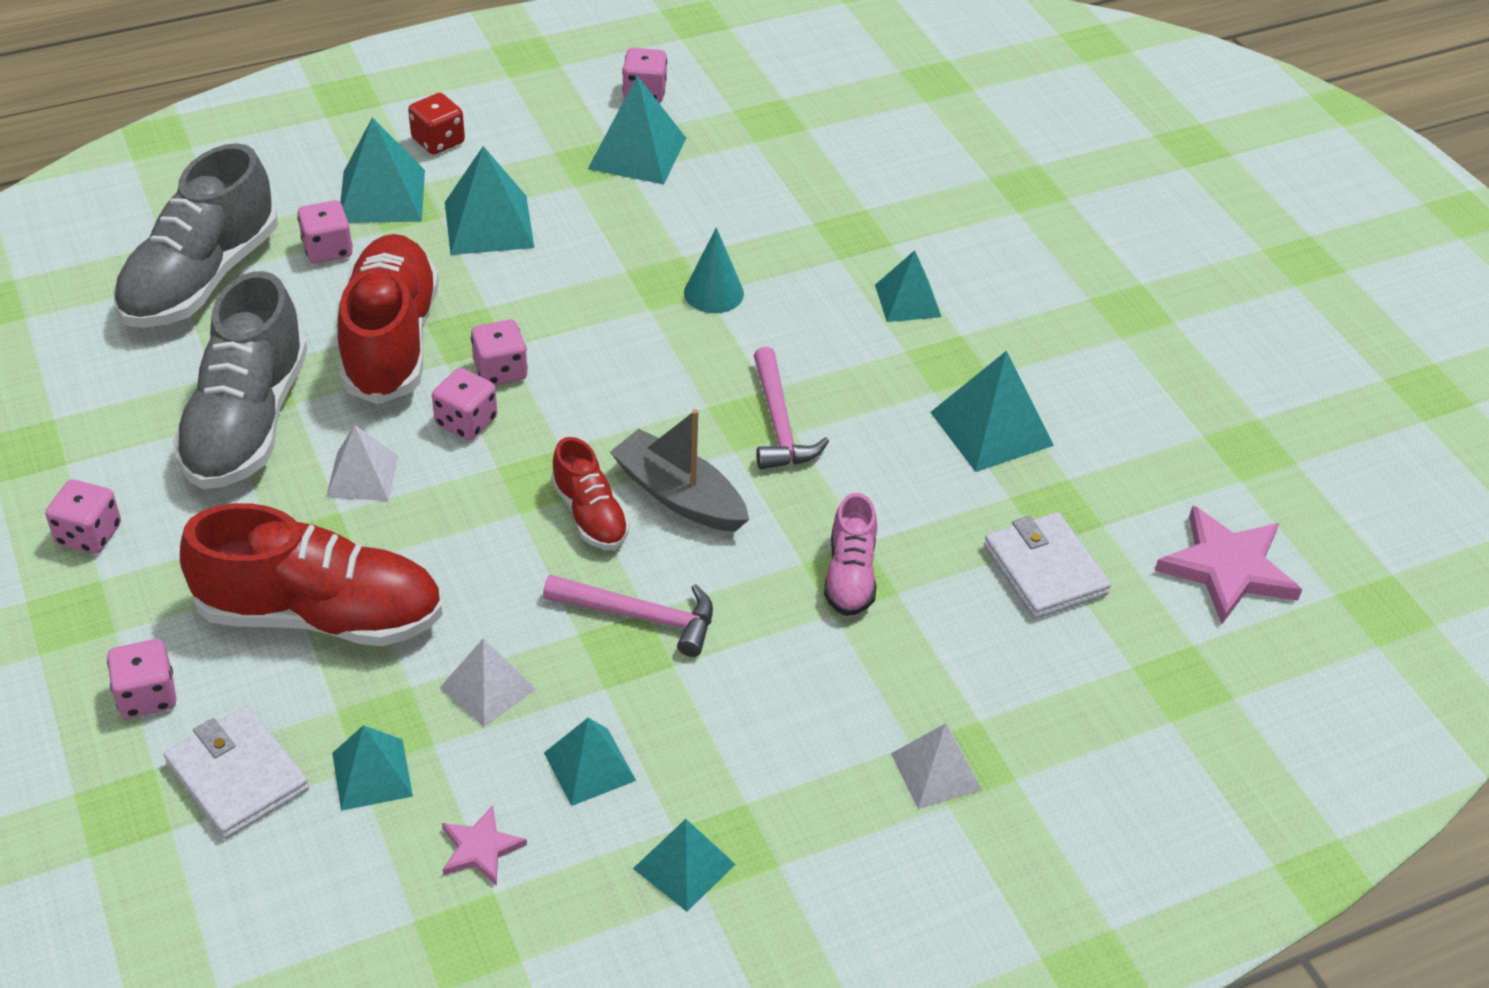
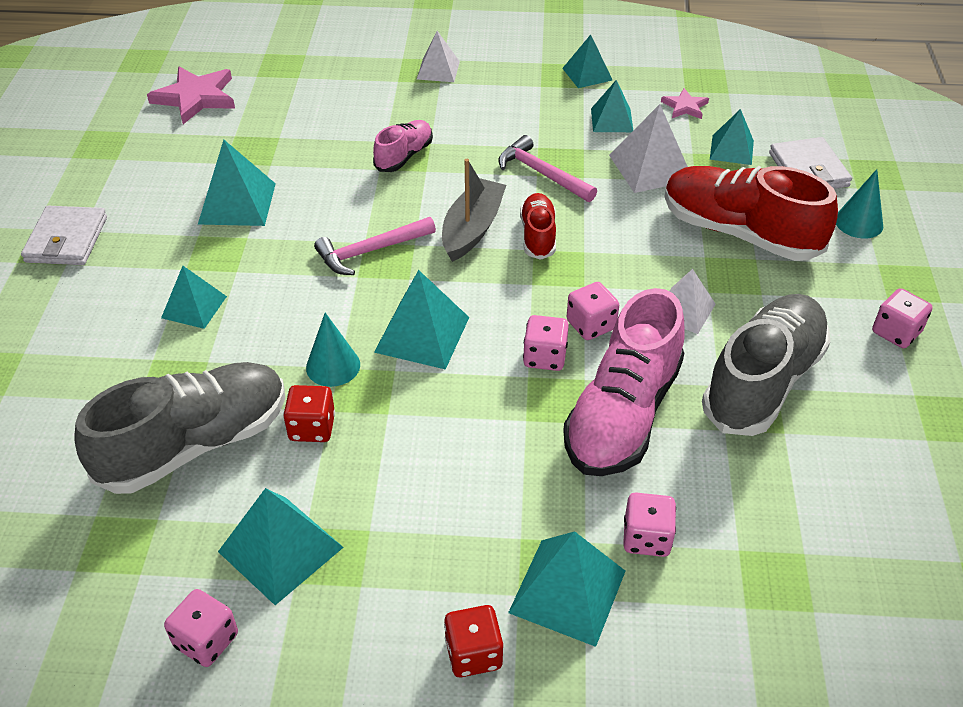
camera: 150 degrees left, 0 degrees up
(147, 696) = (858, 222): pink dice -> turquoise cone
(201, 279) = (780, 547): grey shoe -> grey shoe (195, 444)
(391, 341) = (622, 414): red shoe -> pink shoe
(488, 688) = (650, 167): white pyramid -> white pyramid, size x1.52
(489, 224) = (478, 510): turquoise pyramid -> turquoise pyramid (422, 334)
(679, 495) = (472, 229): grey boat -> grey boat turned 135 degrees counterclockwise
(687, 238) = (312, 427): none -> red dice
(779, 423) = (370, 251): pink hammer -> pink hammer turned 135 degrees counterclockwise
(1045, 570) = (293, 126): white wallet -> white wallet (66, 240)

